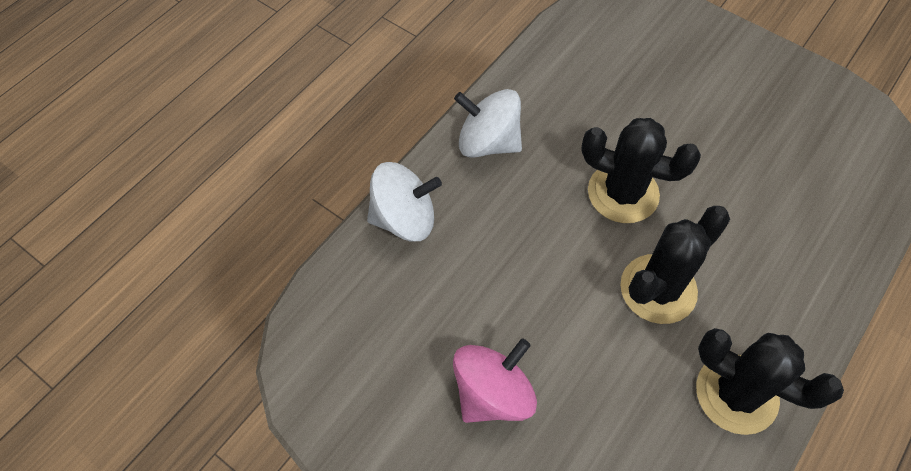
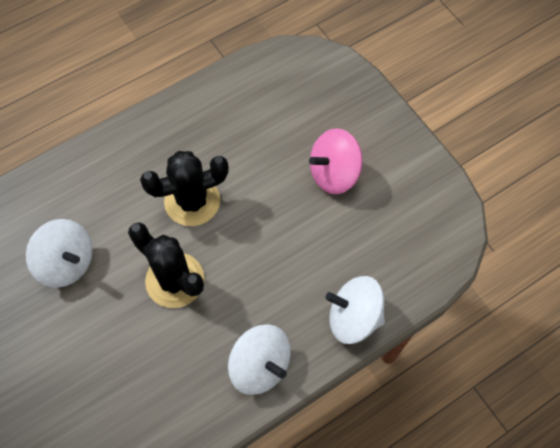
camera: 160 degrees left, 5 degrees up
(736, 394) = (183, 125): black cactus -> none
(751, 173) = (67, 262): none -> white spinning top

